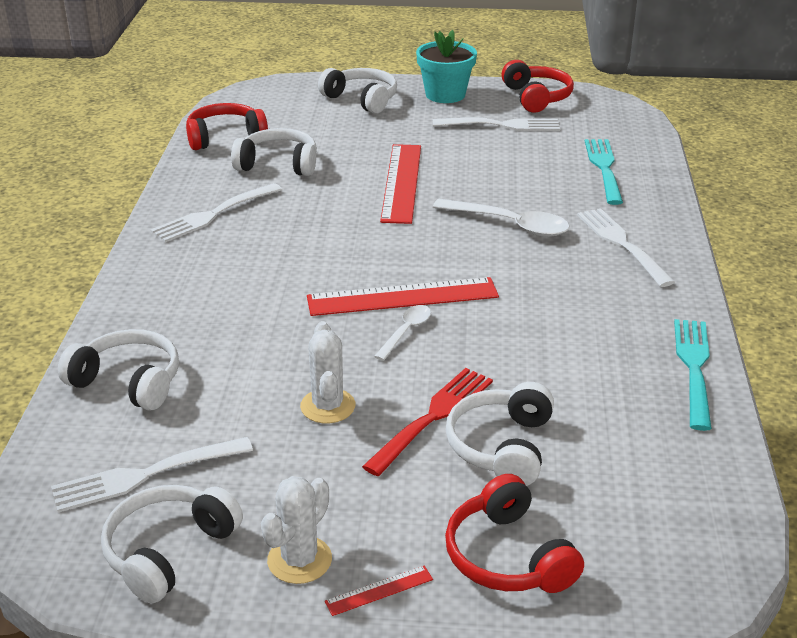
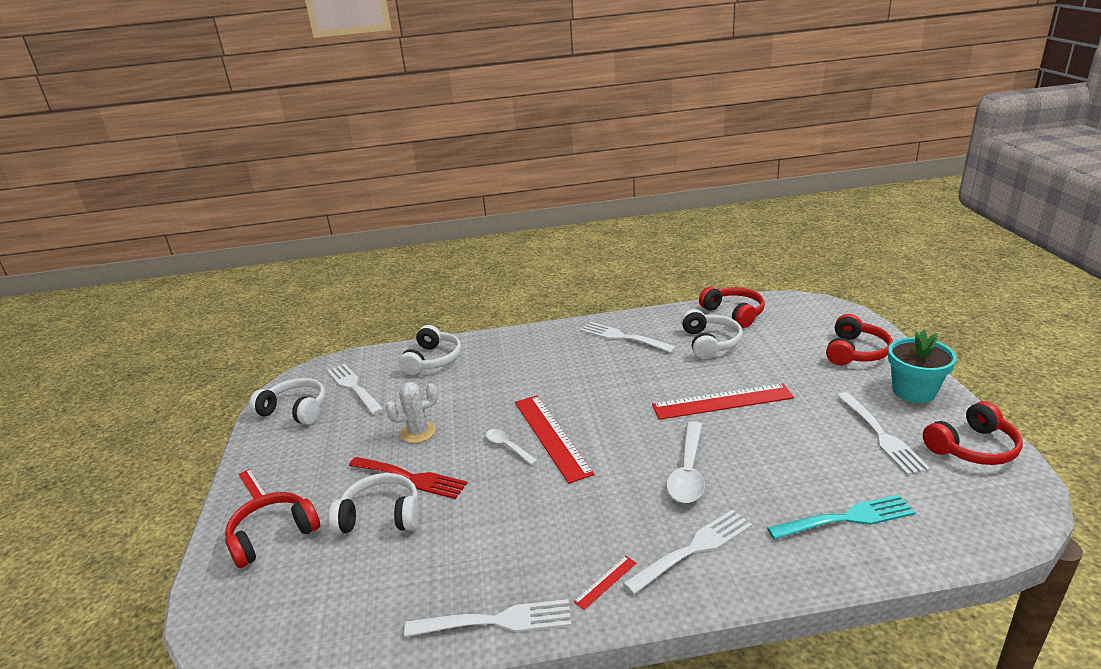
camera: 80 degrees right, 5 degrees down
(299, 560) = (282, 453): white cactus -> none
(361, 99) = (855, 352): white headphones -> red headphones
(406, 332) = (507, 446): white spoon -> white spoon turned 150 degrees counterclockwise
(653, 297) = (605, 582): none -> red ruler
(694, 368) = (496, 621): turquoise fork -> white fork

